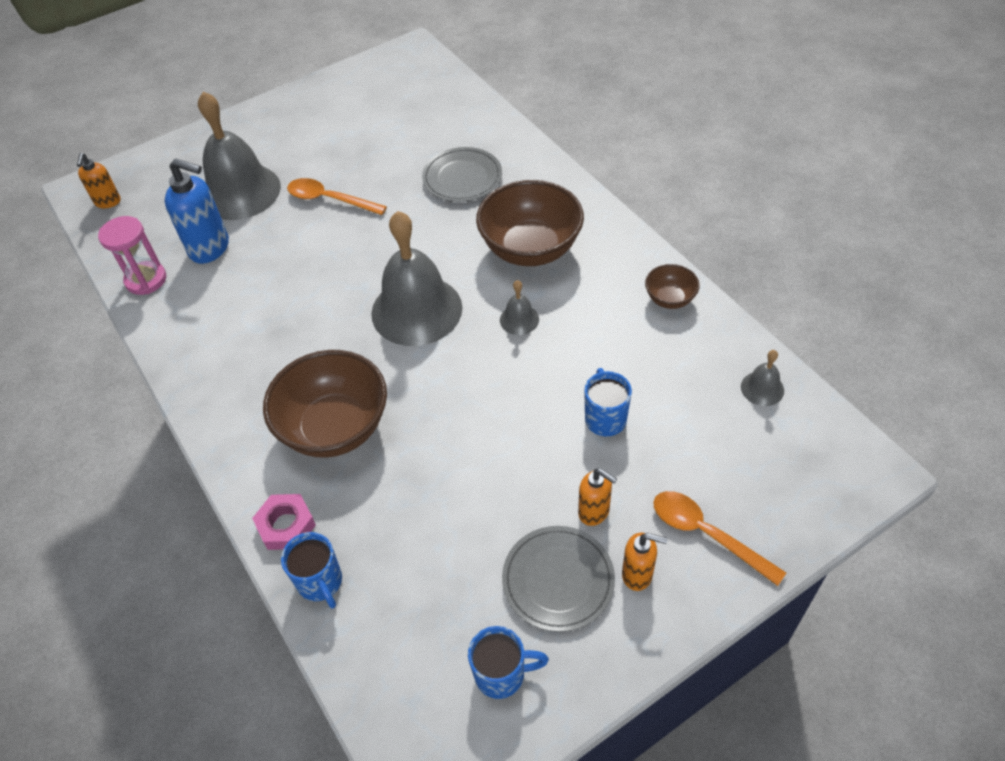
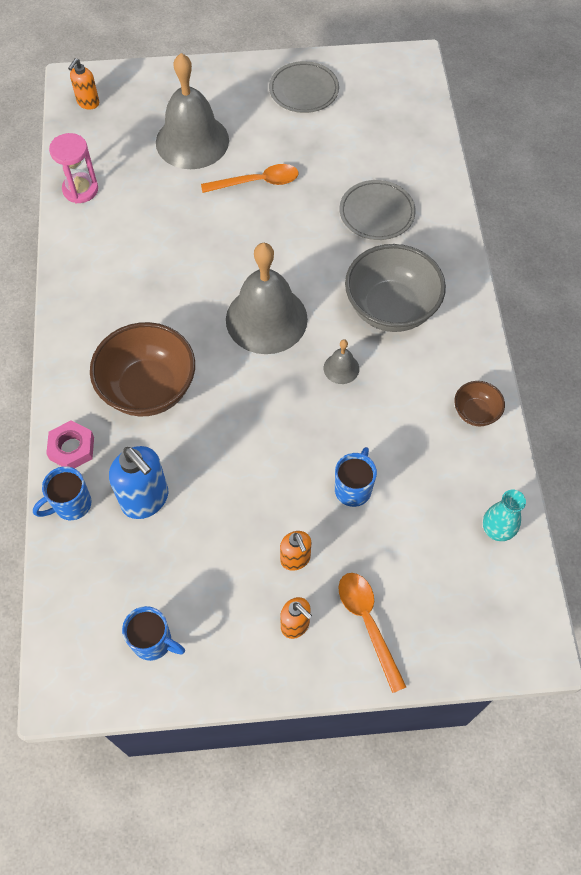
camera: 25 degrees right, 10 degrees up
(210, 248) = (142, 184): blue soap dispenser -> blue soap dispenser (146, 500)
(320, 582) = (71, 505): blue mug -> blue mug turned 60 degrees clockwise
(329, 199) = (257, 182): orange spoon -> orange spoon turned 120 degrees clockwise
(530, 249) = (391, 308): brown bowl -> grey bowl
(558, 580) = (235, 596): grey plate -> grey plate (304, 90)
(762, 388) = (496, 530): grey bell -> turquoise vase

